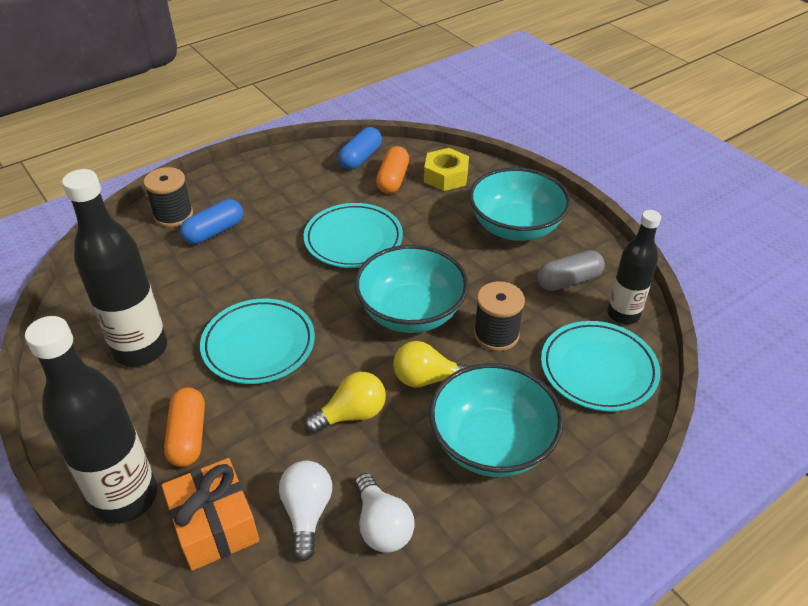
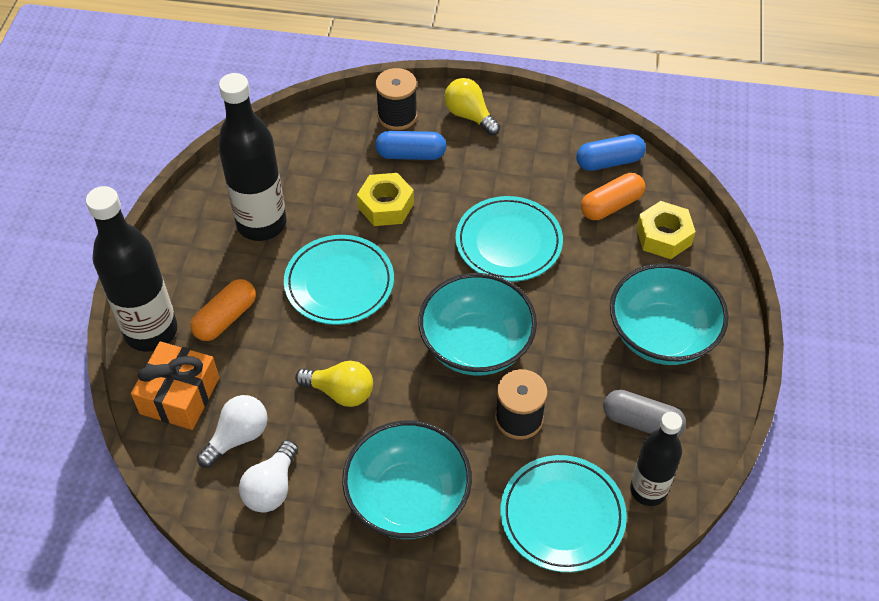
camera: 45 degrees right, 10 degrees up
(234, 273) = (386, 206): none -> yellow nut
(427, 379) = (423, 410): yellow light bulb -> yellow light bulb (469, 116)

